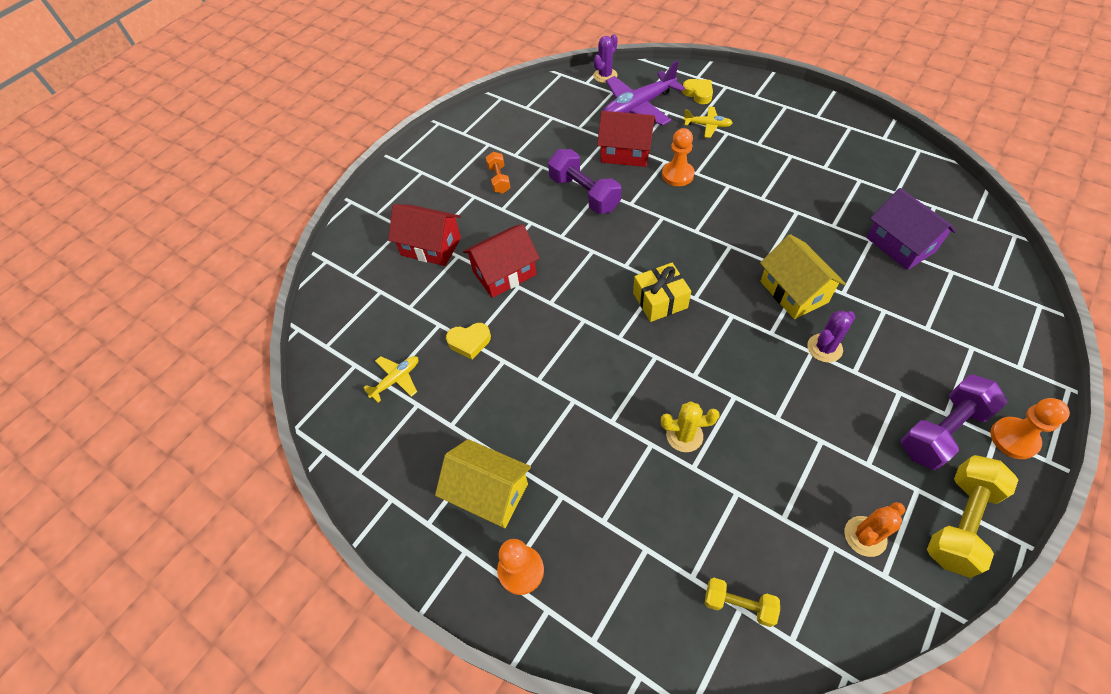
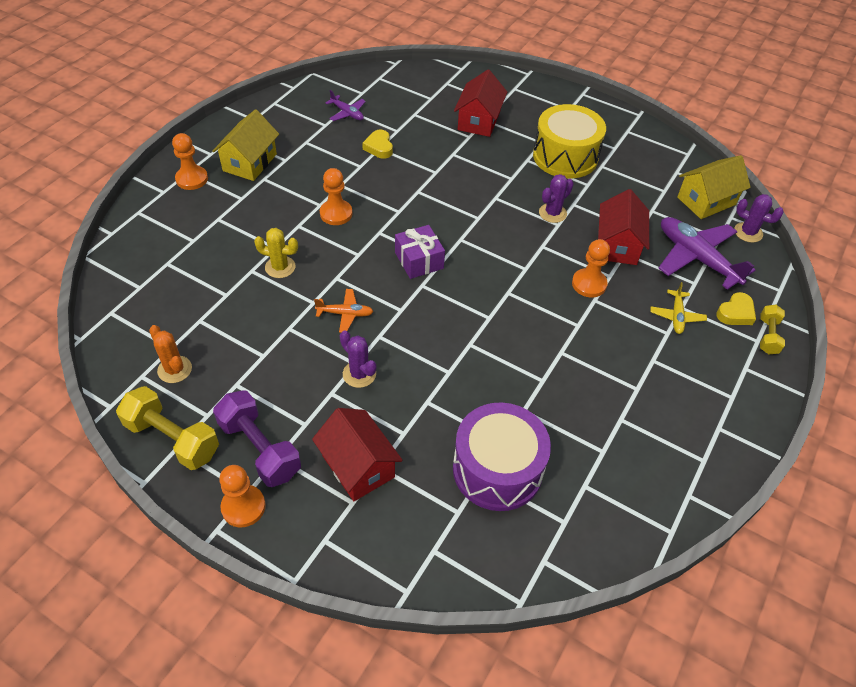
camera: 80 degrees right, 5 degrees down
(396, 379) = (347, 113): yellow plane -> purple plane
(499, 179) = (565, 156): orange dumbbell -> yellow drum
(504, 273) = (450, 163): red house -> red house (358, 466)
(584, 193) = (552, 213): purple dumbbell -> purple cactus
(589, 382) = (336, 213): none -> orange pawn
(660, 300) = (419, 260): yellow gift -> purple gift
(684, 435) = (280, 267): yellow cactus -> yellow cactus turned 75 degrees counterclockwise
(738, 604) = (142, 286): yellow dumbbell -> yellow dumbbell (768, 336)
(746, 364) = (345, 314): none -> orange plane
(794, 291) = (429, 360): yellow house -> yellow house (706, 201)
(900, 244) = (497, 469): purple house -> purple drum

